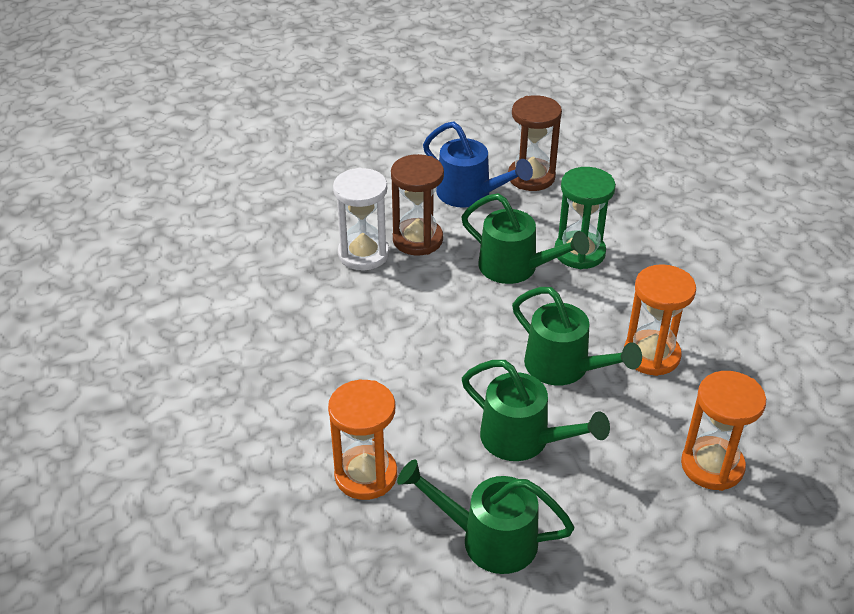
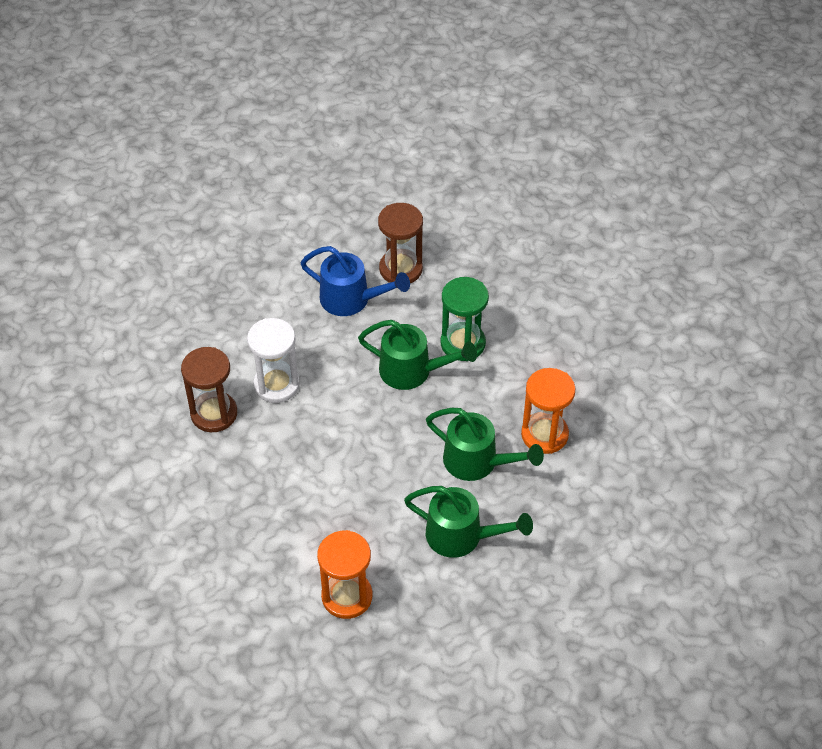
camera: 15 degrees left, 10 degrees up
(417, 239) = (319, 359): brown hourglass -> brown hourglass (214, 413)
(487, 539) = (456, 628): green watering can -> none
(712, 466) = (611, 525): orange hourglass -> none

